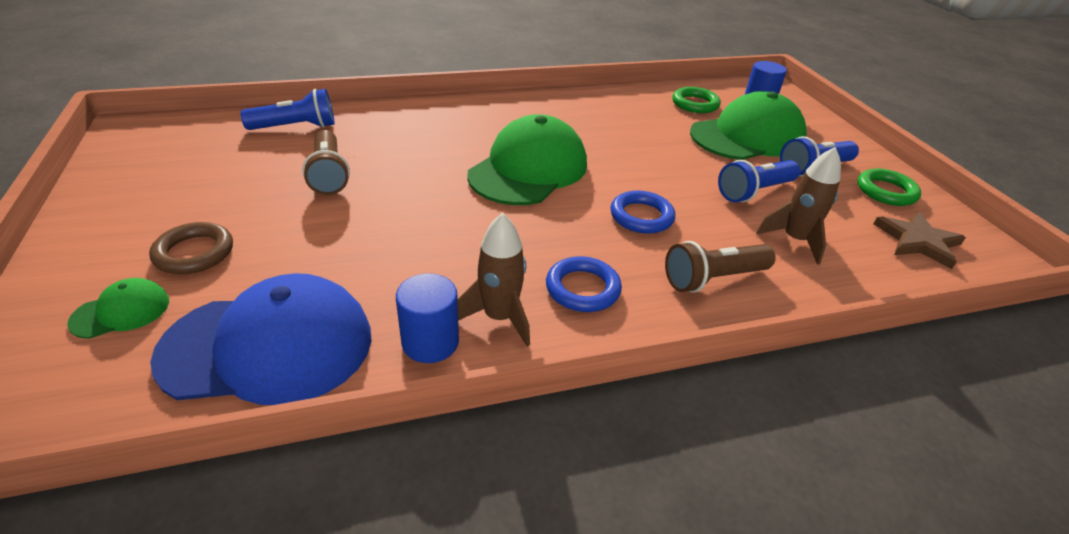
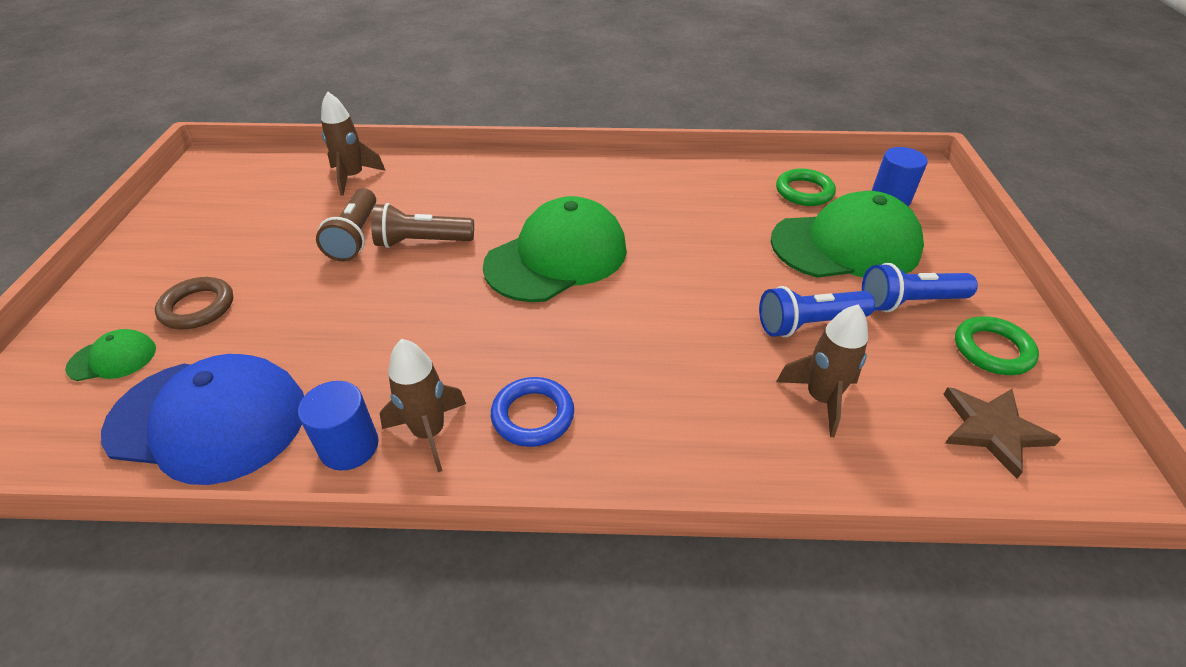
camera: 20 degrees right, 5 degrees up
(296, 127) = (353, 177): blue flashlight -> brown rocket
(641, 216) = (649, 336): blue ring -> none
(713, 279) = (687, 432): brown flashlight -> brown flashlight (422, 242)

